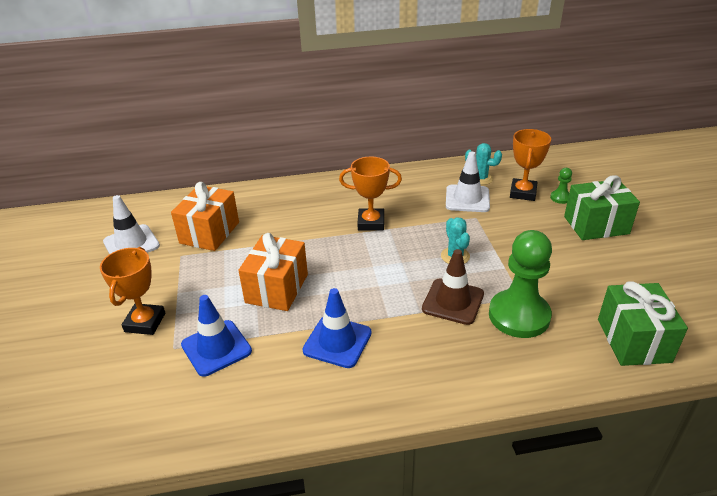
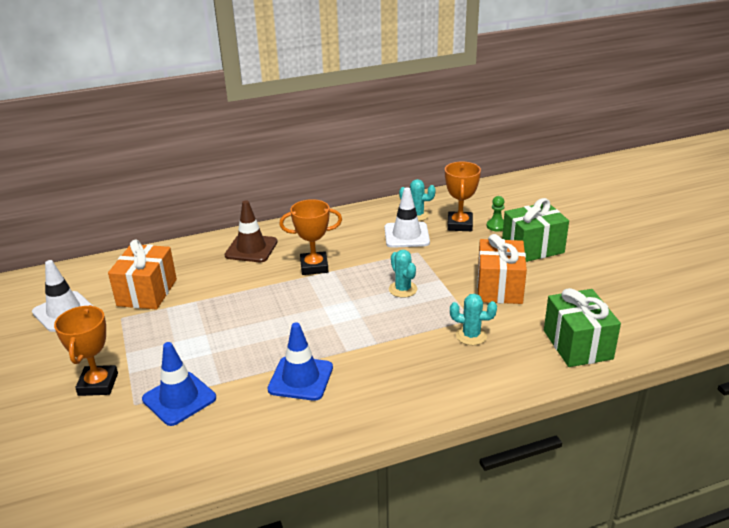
camera: 10 degrees left, 5 degrees down
(277, 288) = (230, 337): orange gift -> orange gift (499, 287)
(453, 301) = (407, 330): brown traffic cone -> brown traffic cone (251, 249)
(519, 316) = (471, 335): green pawn -> turquoise cactus

